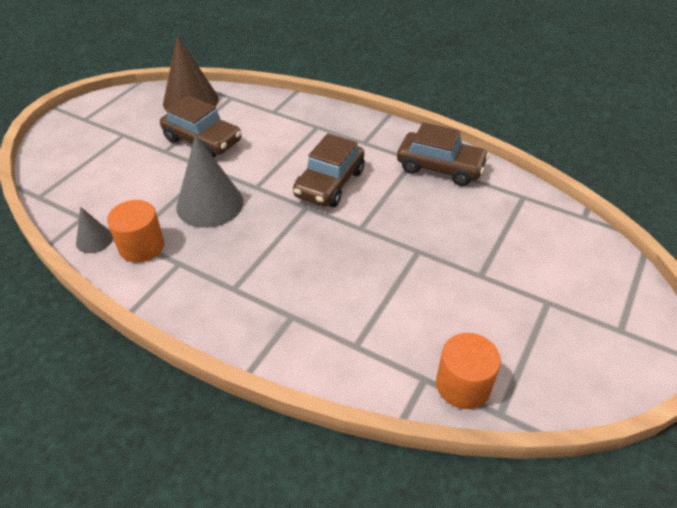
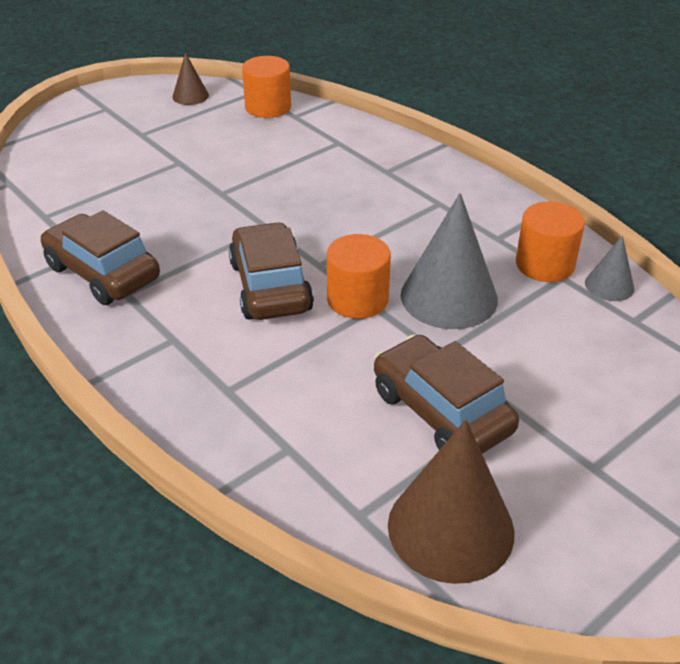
camera: 160 degrees left, 5 degrees down
(269, 188) = (357, 299): none -> orange cylinder
(329, 183) = (270, 286): brown car -> brown car turned 60 degrees counterclockwise
(561, 380) = (190, 96): none -> brown cone

